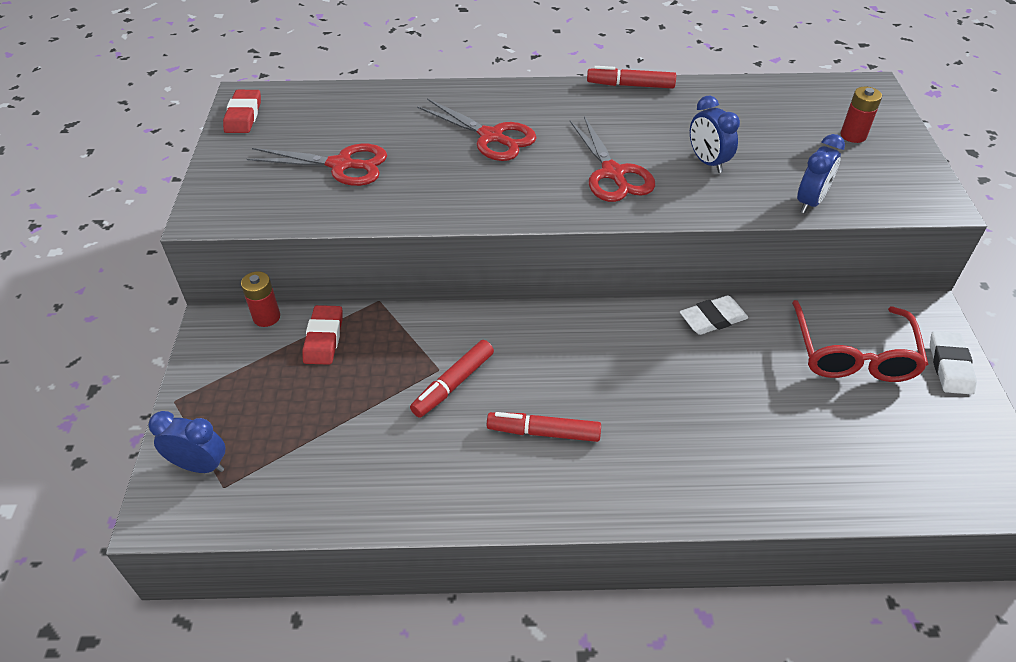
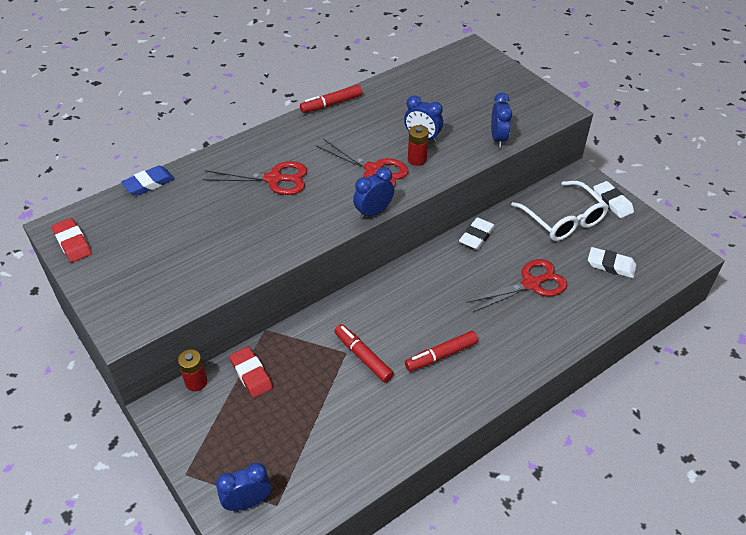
camera: 35 degrees left, 0 degrees up
(341, 165) = (188, 246): red scissors -> red scissors (531, 284)
(364, 90) = (149, 183): none -> blue eraser
(453, 384) = (363, 357): red marker -> red marker turned 135 degrees clockwise
(568, 218) = (373, 212): none -> blue clock
(853, 135) = (487, 85): red battery -> red battery (417, 159)
(853, 355) = (564, 220): red glasses -> white glasses
(876, 445) = (611, 265): none -> white eraser

